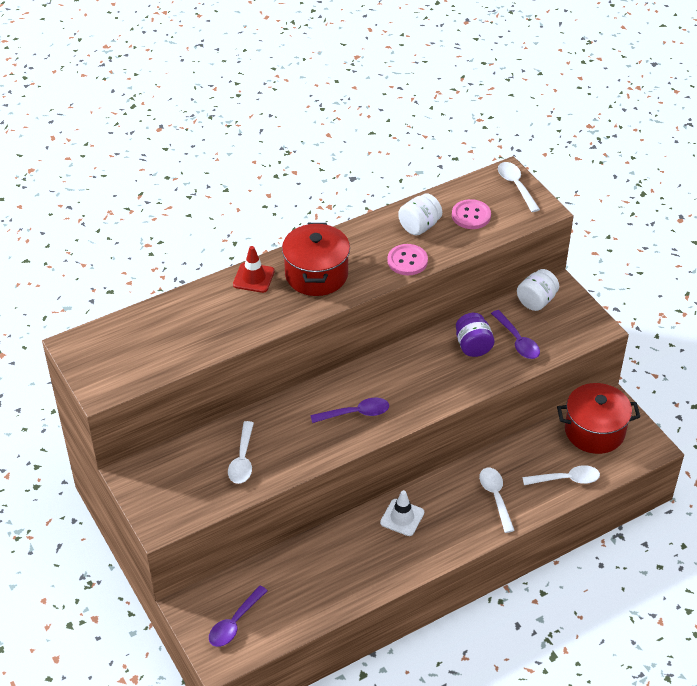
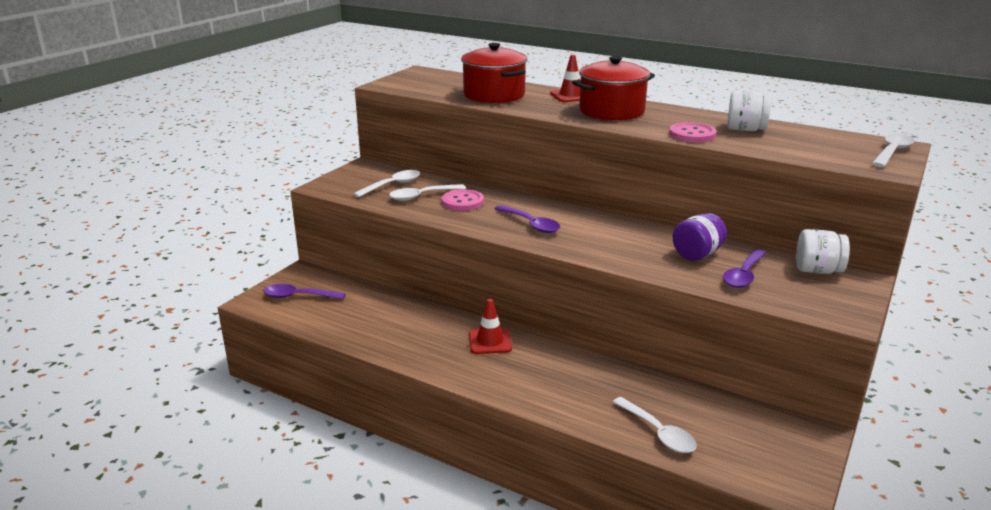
camera: 60 degrees right, 20 degrees down
(402, 517) = (490, 341): white traffic cone -> red traffic cone
(471, 215) = (805, 144): pink button -> pink button (462, 202)
(495, 497) = (576, 389): white spoon -> white spoon (393, 185)
(594, 431) = (756, 432): red pot -> red pot (494, 95)

